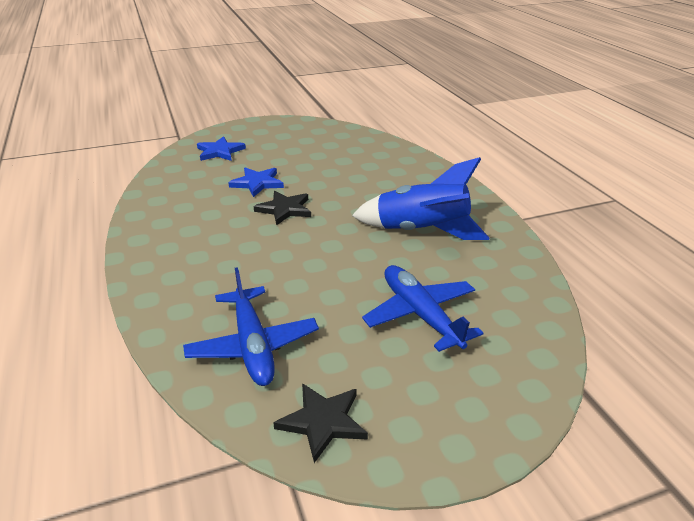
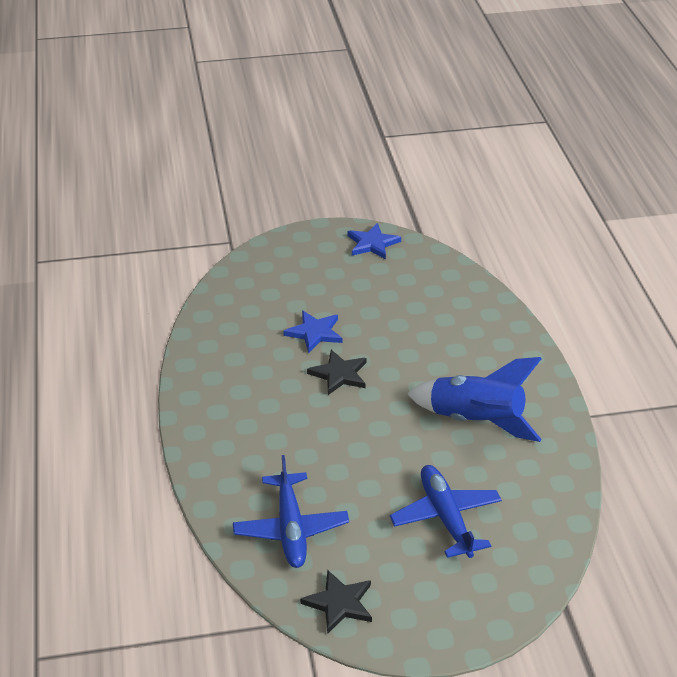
camera: 10 degrees right, 5 degrees up
(220, 151) = (277, 277): blue star -> blue star (372, 243)

